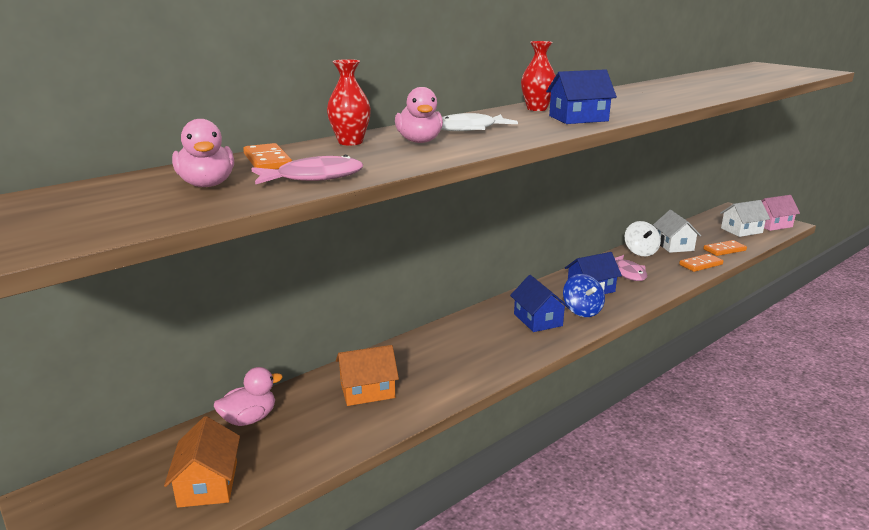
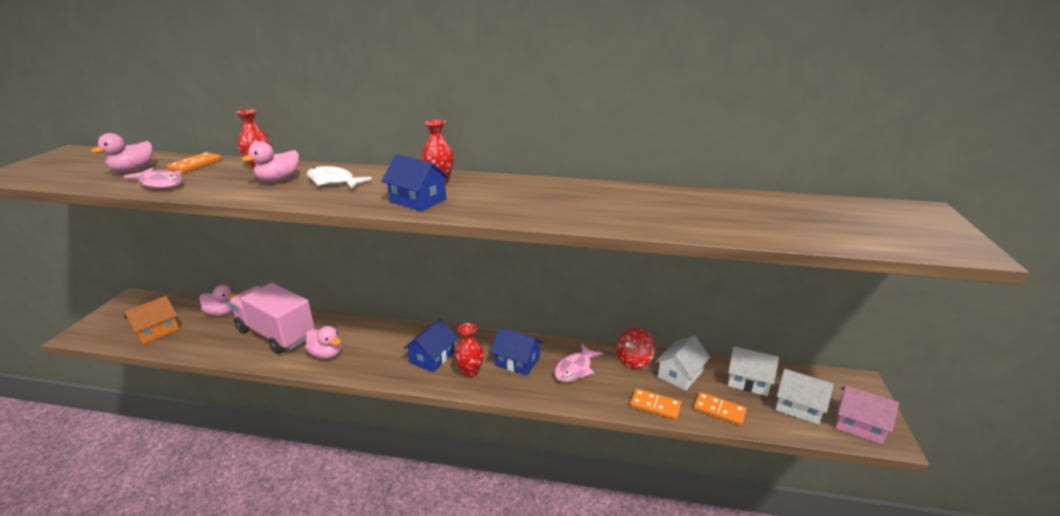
camera: 50 degrees right, 5 degrees up
(367, 390) = (276, 333): orange house -> pink truck
(457, 370) = (326, 354): none -> pink duck
(582, 311) = (470, 372): blue spinning top -> red vase
(640, 252) = (634, 360): white spinning top -> red spinning top
(702, 232) = (748, 381): none -> white house

